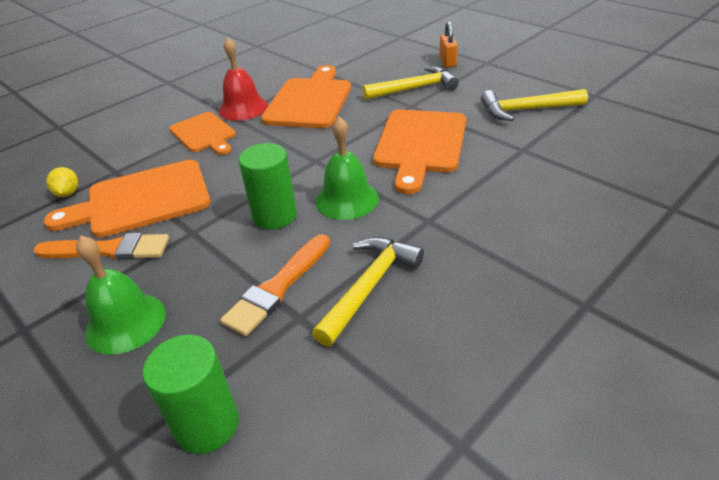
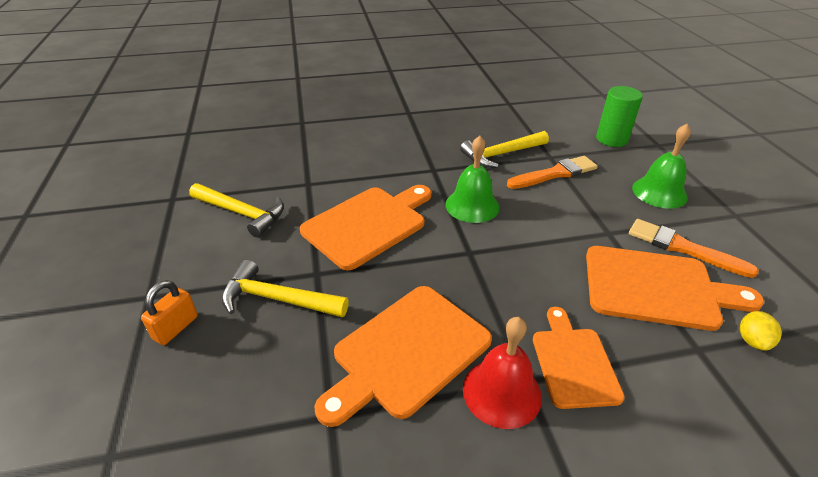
camera: 150 degrees left, 0 degrees up
(275, 216) = (535, 217): green cylinder -> none

